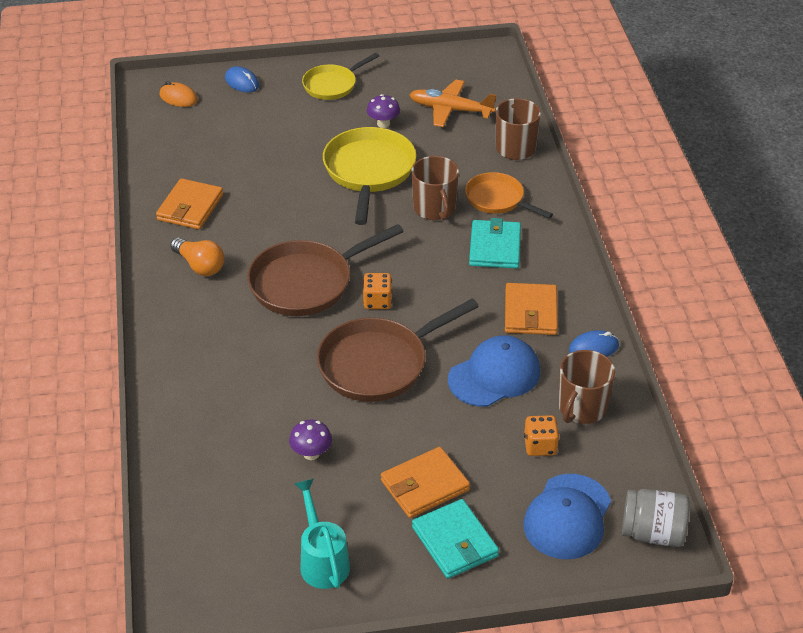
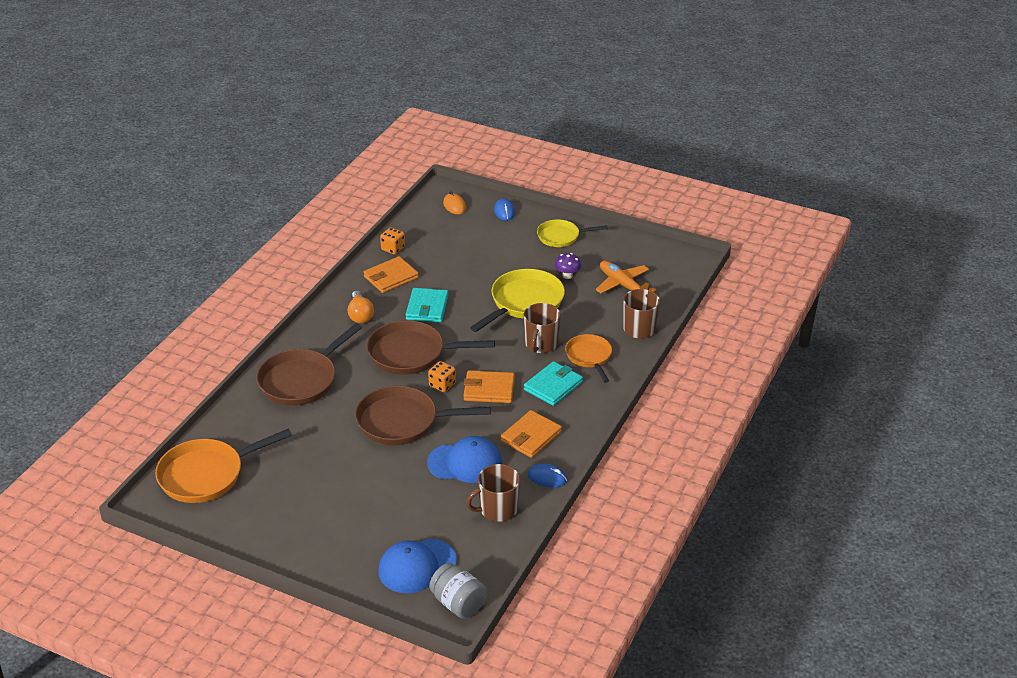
camera: 35 degrees right, 5 degrees down
(210, 373) = (302, 380): none -> brown pan
(215, 544) = (207, 475): none -> orange pan
(311, 453) = (309, 453): purple mushroom -> none
(322, 560) = (253, 514): turquoise watering can -> none
(425, 485) = (353, 504): orange wallet -> orange wallet (489, 389)
(455, 542) = (336, 544): turquoise wallet -> turquoise wallet (427, 308)
(540, 446) = (446, 518): orange dice -> orange dice (393, 248)

